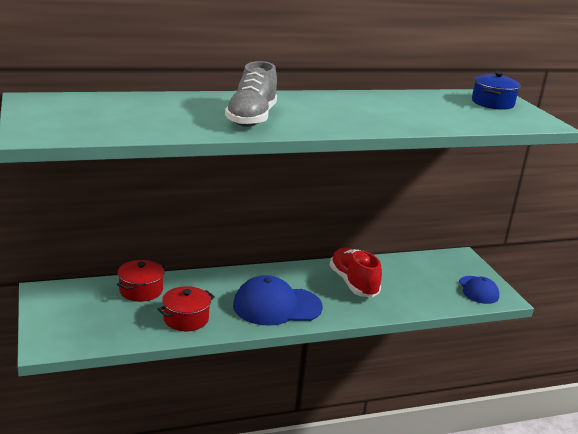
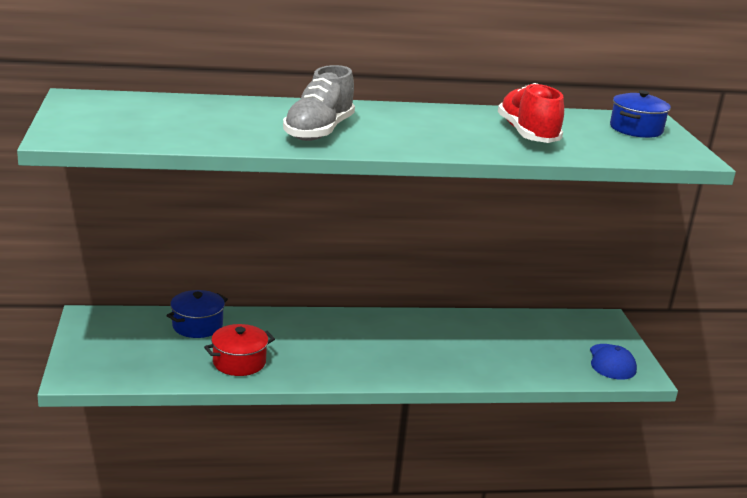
camera: 10 degrees right, 0 degrees up
(141, 290) = (197, 326): red pot -> blue pot
(276, 306) = (351, 358): blue cap -> none
(353, 283) = (454, 340): red shoe -> red shoe (527, 134)

